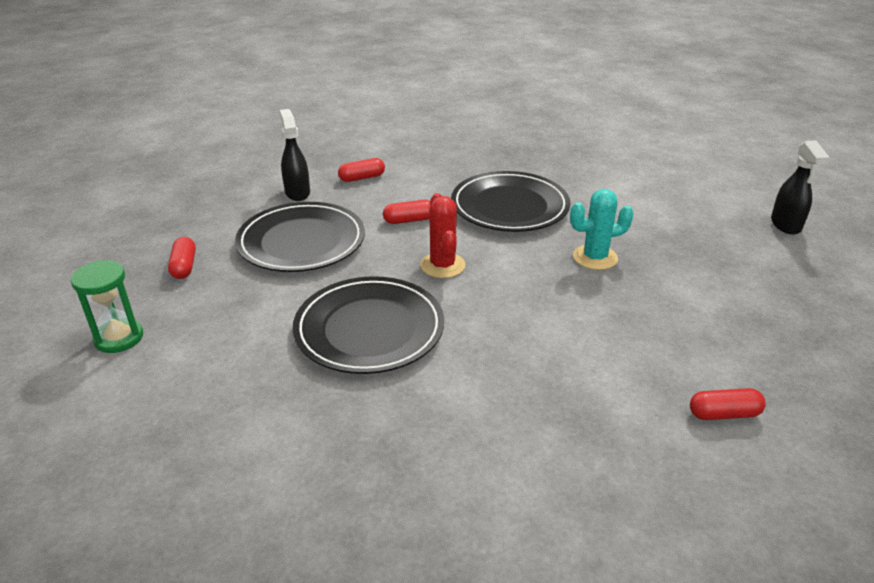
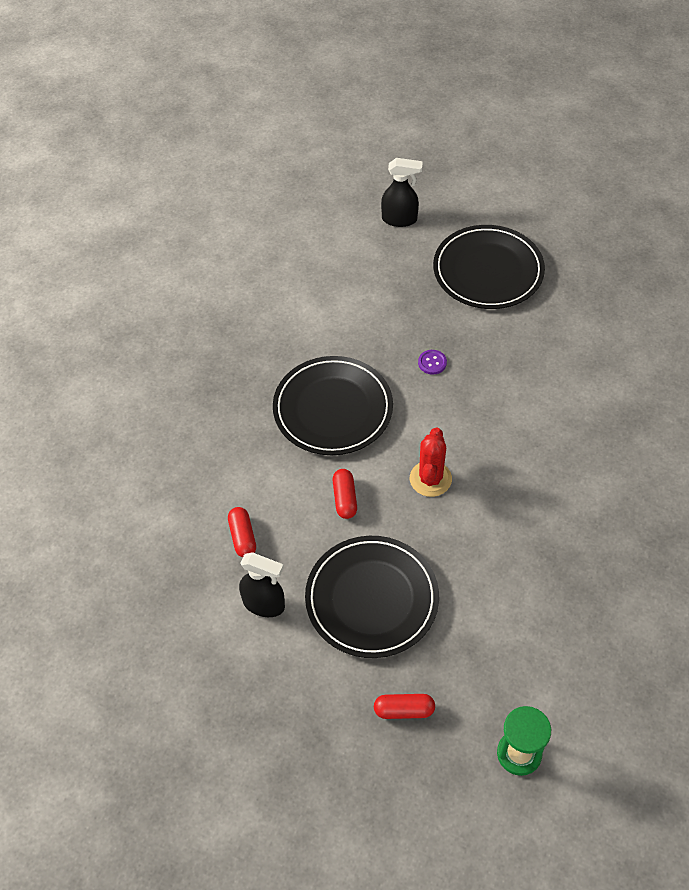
camera: 80 degrees left, 20 degrees up
(297, 192) = (264, 604): black spray bottle -> black spray bottle turned 150 degrees counterclockwise
(369, 329) = (520, 544): black plate -> black plate (488, 271)
(442, 265) = (430, 479): red cactus -> red cactus turned 75 degrees counterclockwise
(595, 257) = (432, 363): turquoise cactus -> purple button
(724, 414) = (625, 339): red capsule -> none

